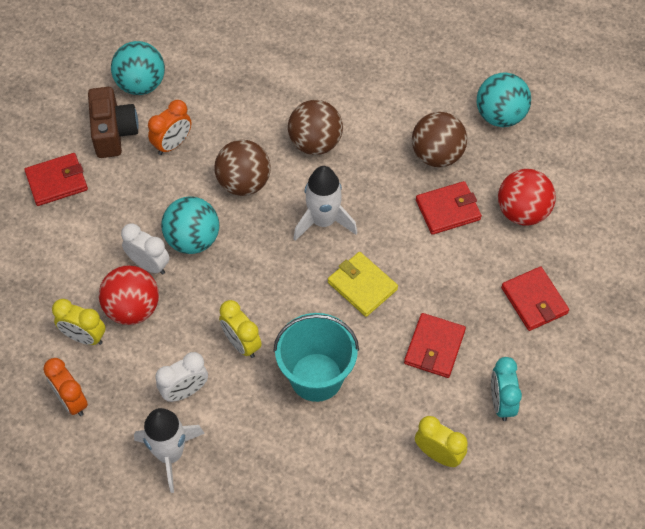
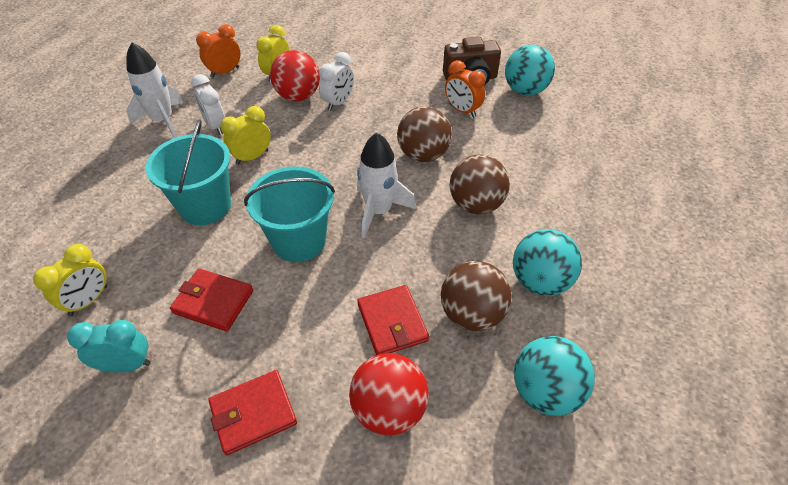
camera: 90 degrees right, 10 degrees down
(57, 181) = (419, 54): red wallet -> none
(193, 239) = (361, 125): turquoise ball -> turquoise ball (540, 281)
(362, 286) = (299, 241): yellow wallet -> turquoise bucket

